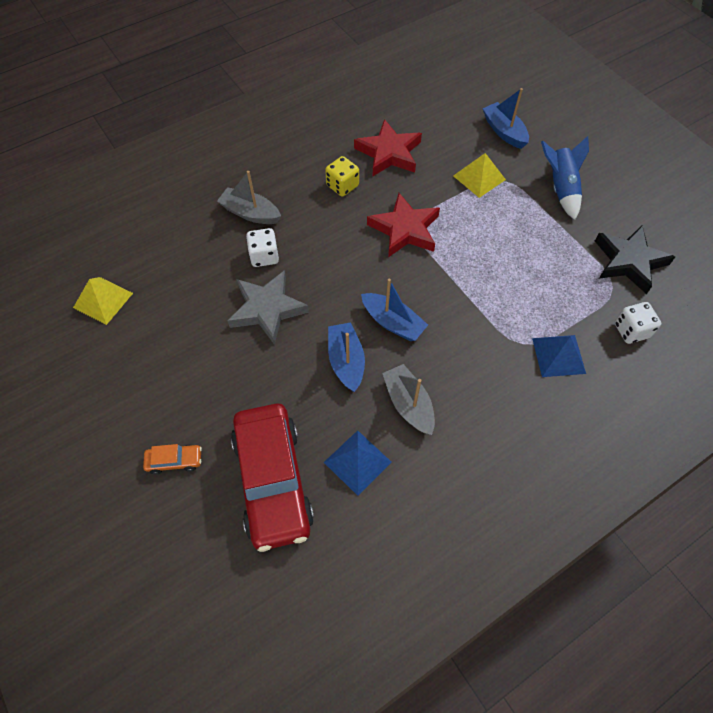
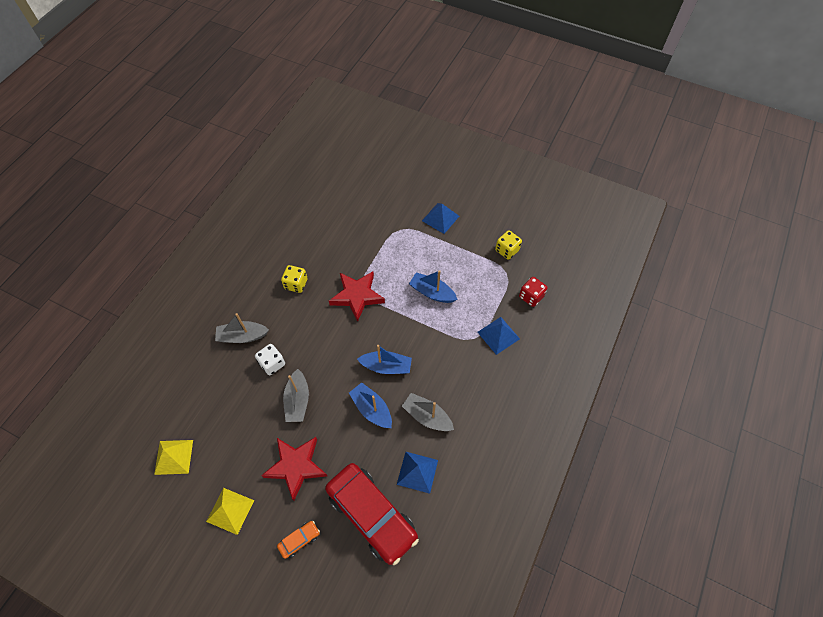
camera: 30 degrees left, 0 degrees up
(267, 309) = (297, 401): grey star -> grey boat
(389, 153) = (314, 244): red star -> red star (296, 466)
(479, 177) = (385, 234): yellow pyramid -> yellow pyramid (230, 511)
(504, 131) = (382, 192): blue boat -> blue boat (432, 292)
(560, 188) = (440, 218): blue rocket -> blue pyramid
(629, 261) = (507, 250): black star -> yellow dice
(631, 330) = (531, 296): white dice -> red dice

